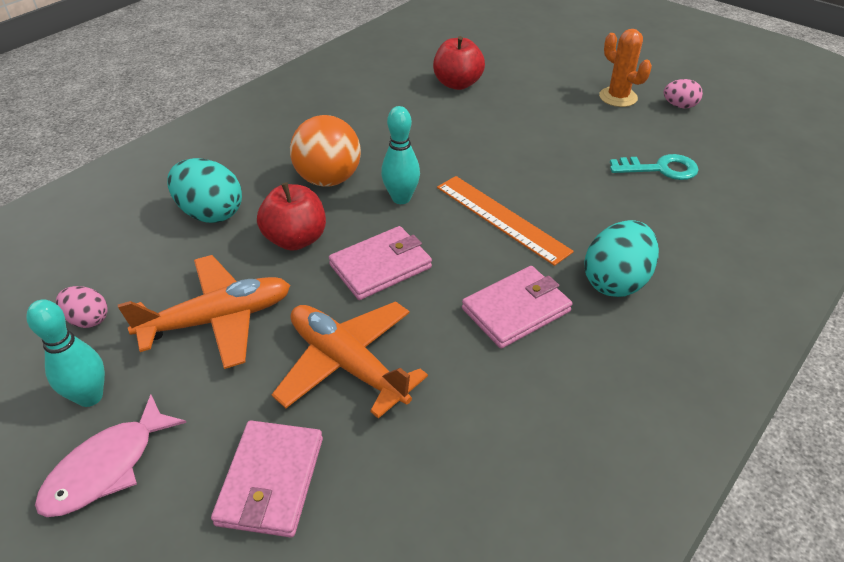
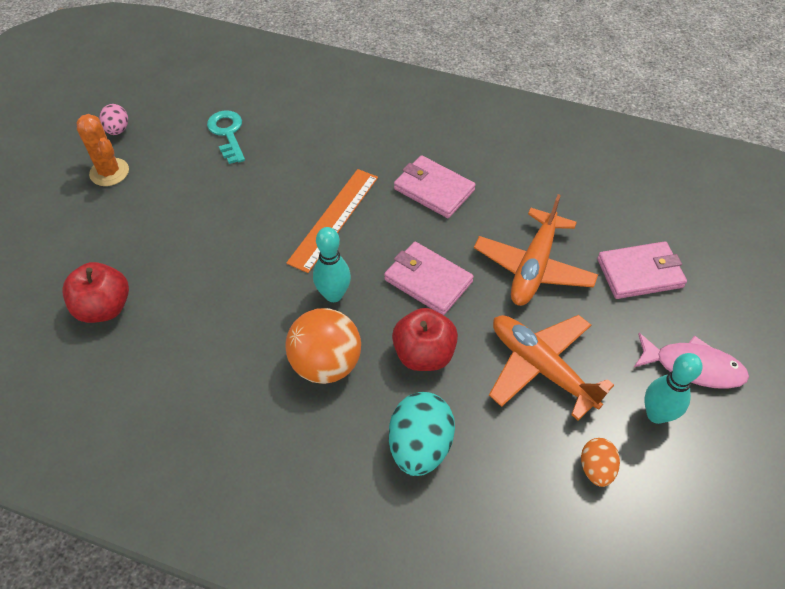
camera: 110 degrees left, 10 degrees up
(88, 319) = (596, 469): pink egg -> orange egg
(615, 281) = (379, 144): turquoise egg -> none
(618, 97) = (109, 172): orange cactus -> orange cactus turned 75 degrees counterclockwise

